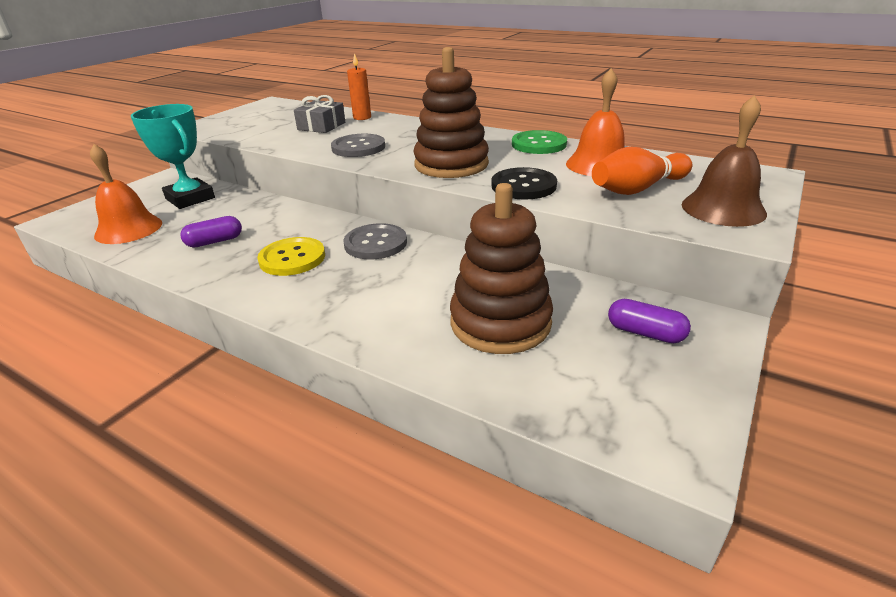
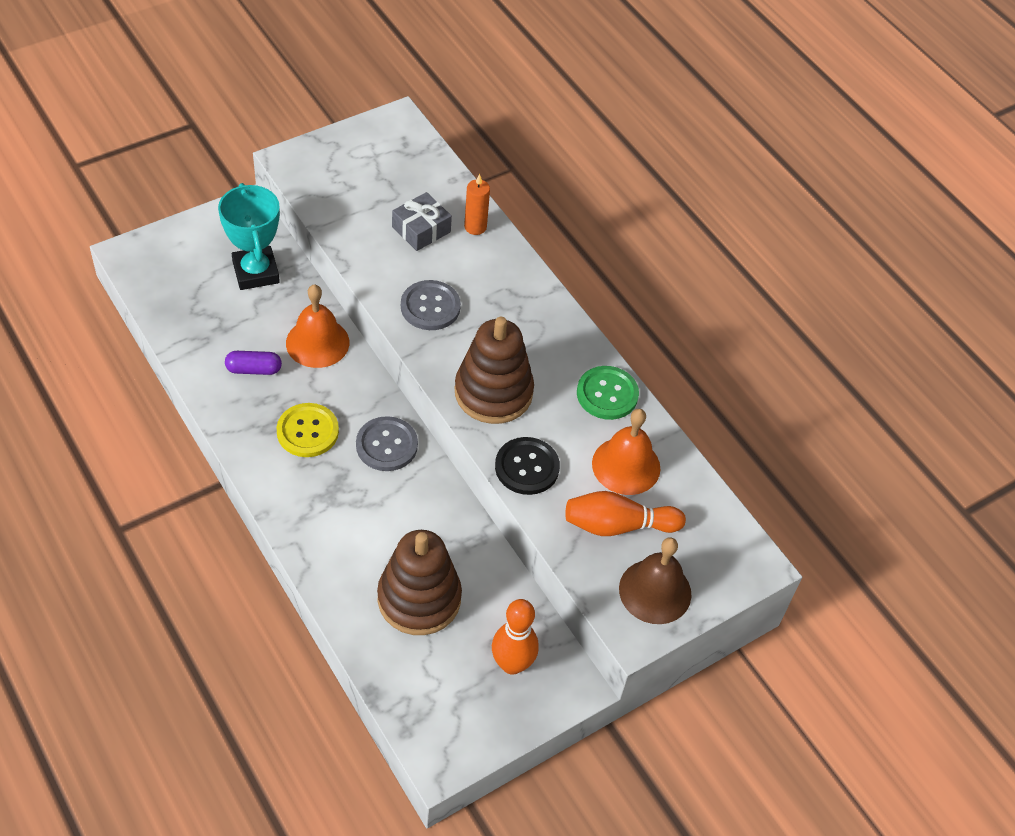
camera: 20 degrees right, 20 degrees up
(128, 229) = (187, 307): orange bell -> orange bell (317, 342)
(645, 333) = (512, 664): purple capsule -> orange bowling pin

